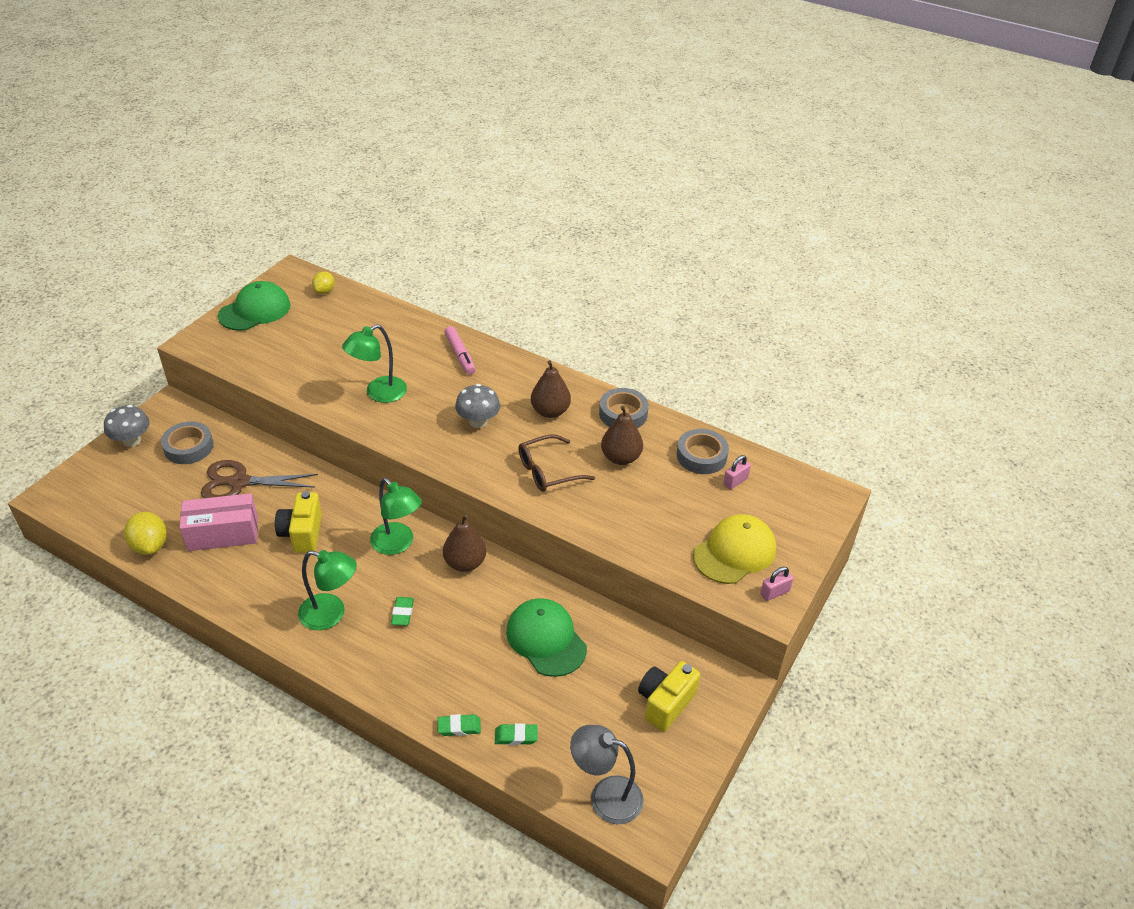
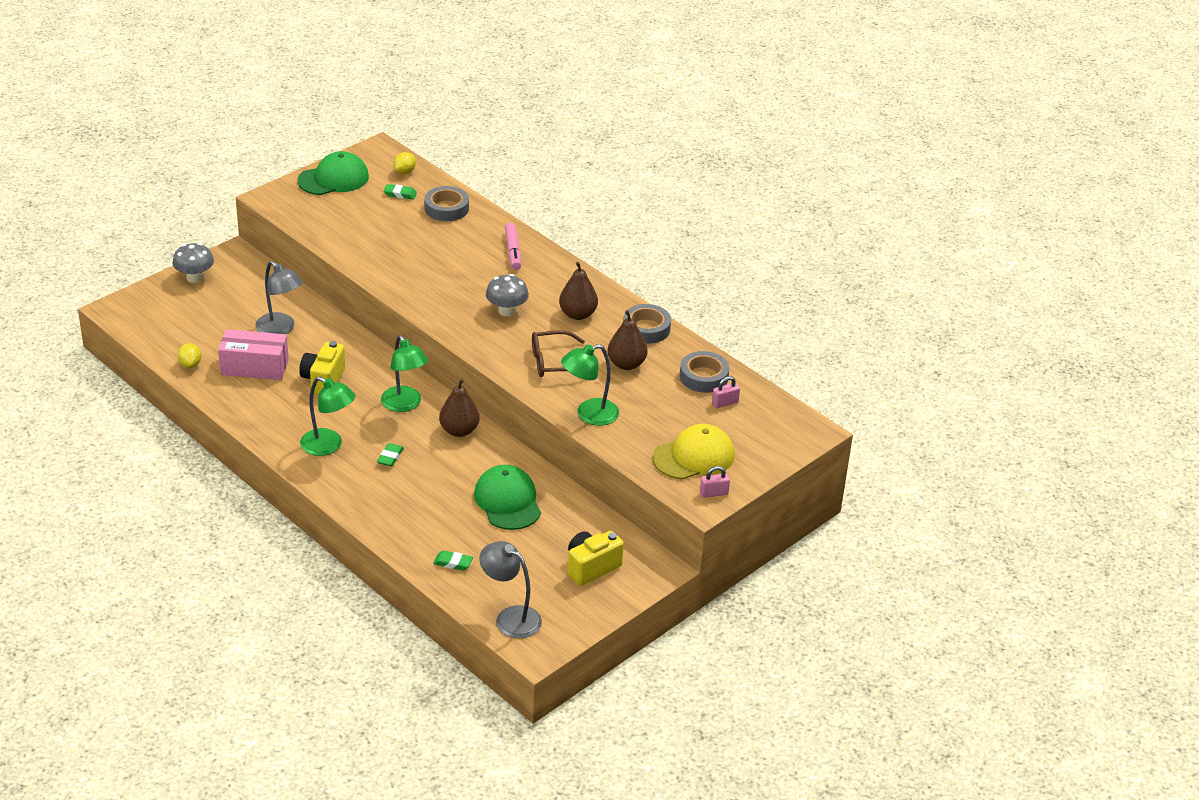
camera: 15 degrees right, 5 degrees down
(150, 545) = (190, 364): yellow lemon -> yellow lemon, size x0.66
(188, 447) = (243, 292): grey tape -> grey tape (446, 208)
(239, 482) = (280, 329): brown scissors -> grey lamp
(379, 393) = (424, 271): green lamp -> green lamp (589, 415)
(459, 727) = (408, 547): green eraser -> green eraser (400, 194)

